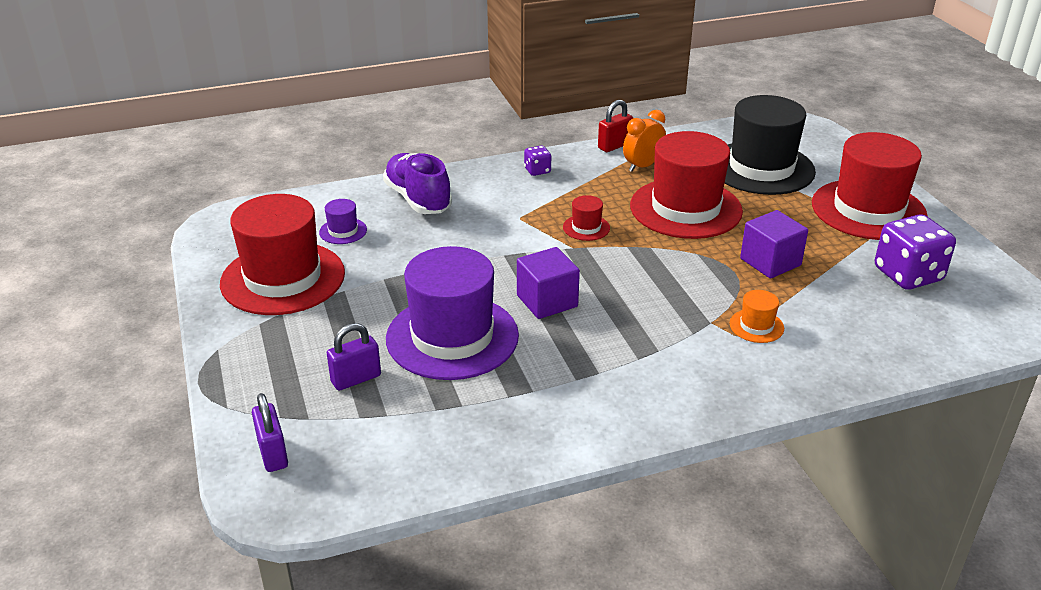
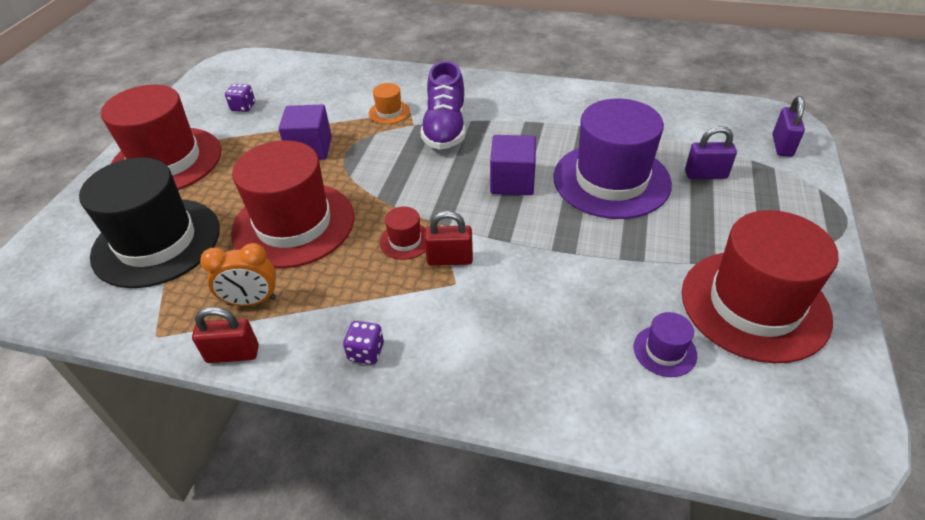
camera: 145 degrees left, 10 degrees up
(418, 199) = (545, 368): purple shoe -> purple shoe (445, 128)
(538, 228) = (450, 259): none -> red padlock
(908, 275) = (243, 107): purple dice -> purple dice, size x0.49

